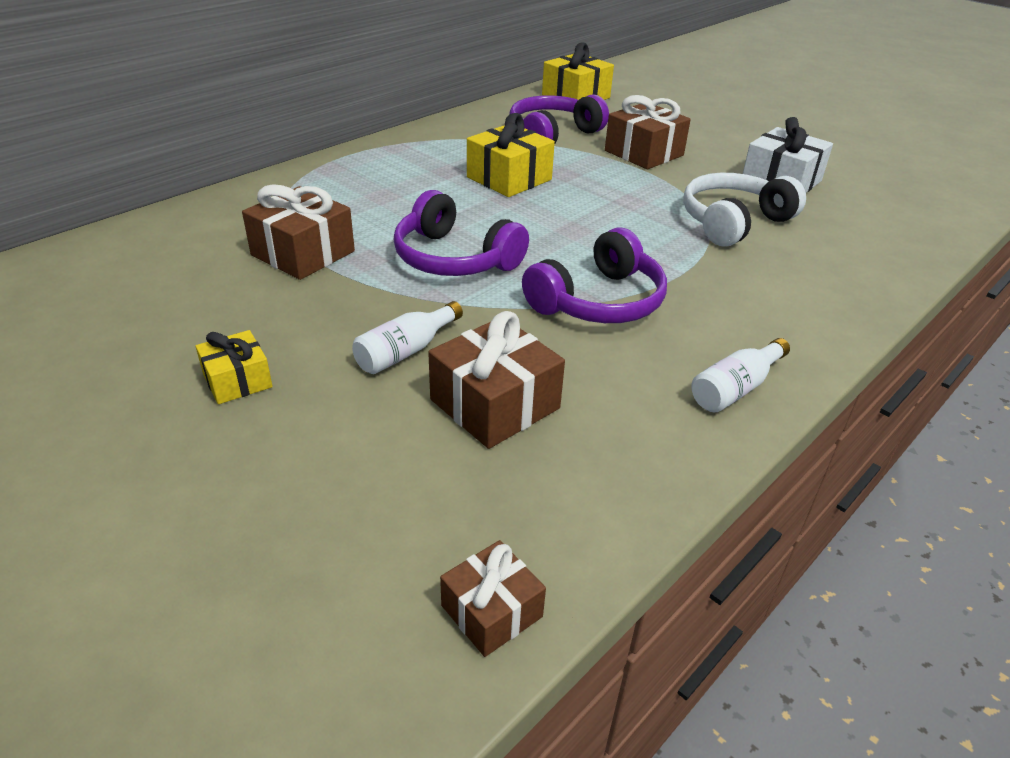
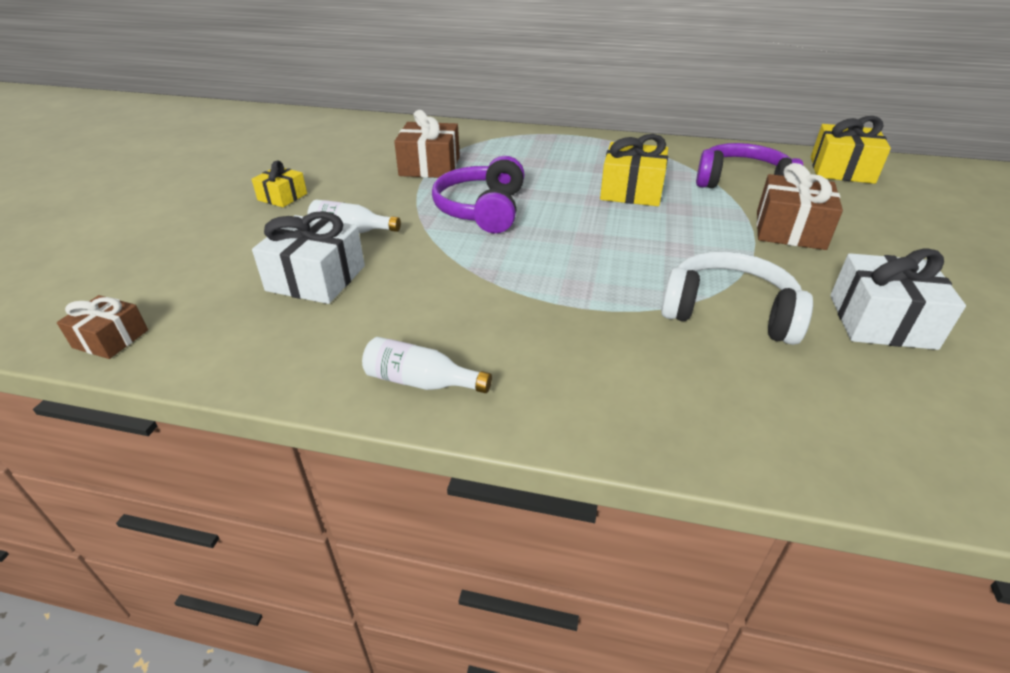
camera: 60 degrees right, 0 degrees up
(494, 404) = (316, 278): brown gift -> white gift
(599, 301) = (489, 280): purple headphones -> none

